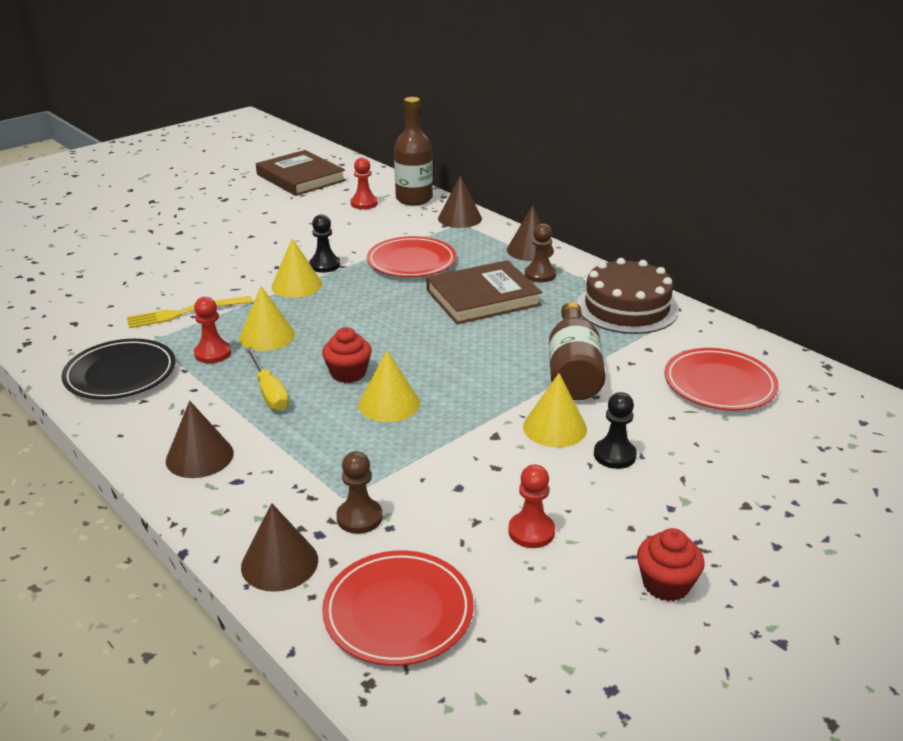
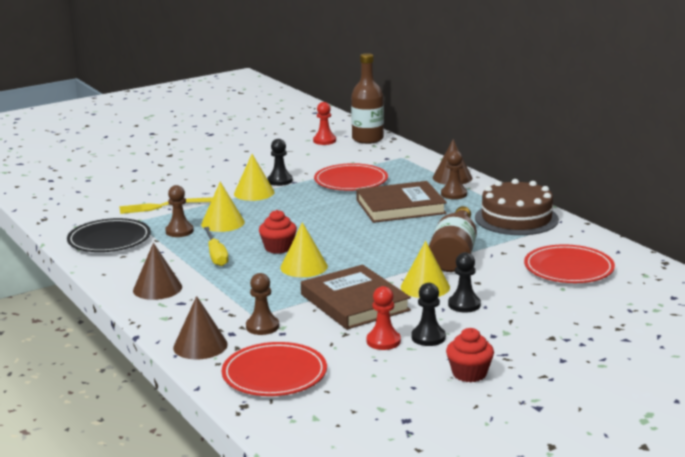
camera: 10 degrees right, 10 degrees down
(213, 353) = (179, 231): red pawn -> brown pawn
(300, 178) = (277, 121): brown book -> brown book (354, 302)
(460, 218) = (401, 154): brown cone -> none
(588, 519) = (428, 337): none -> black pawn

